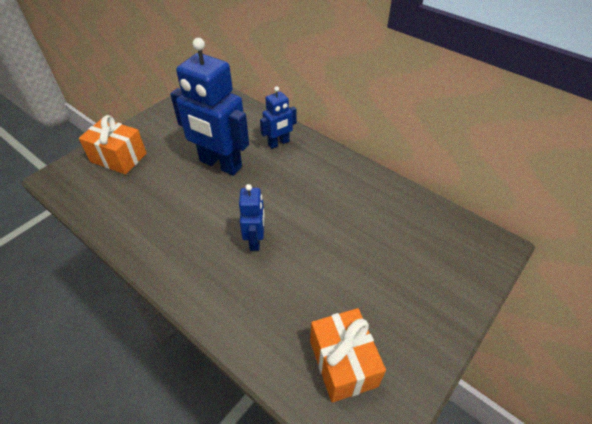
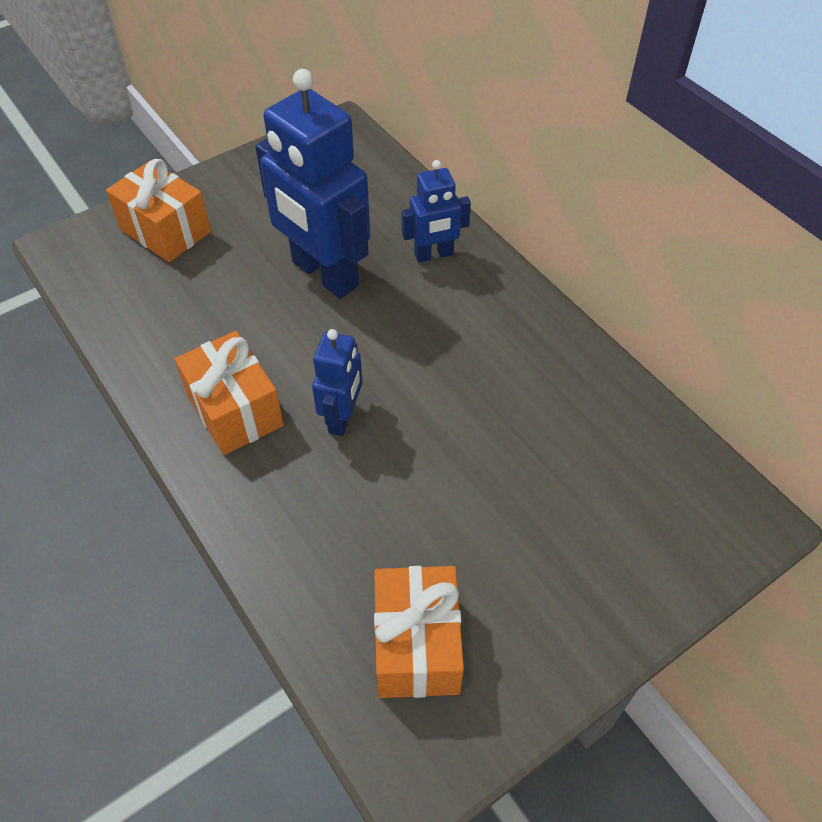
camera: 15 degrees right, 5 degrees up
(189, 250) = (235, 410): none -> orange gift

